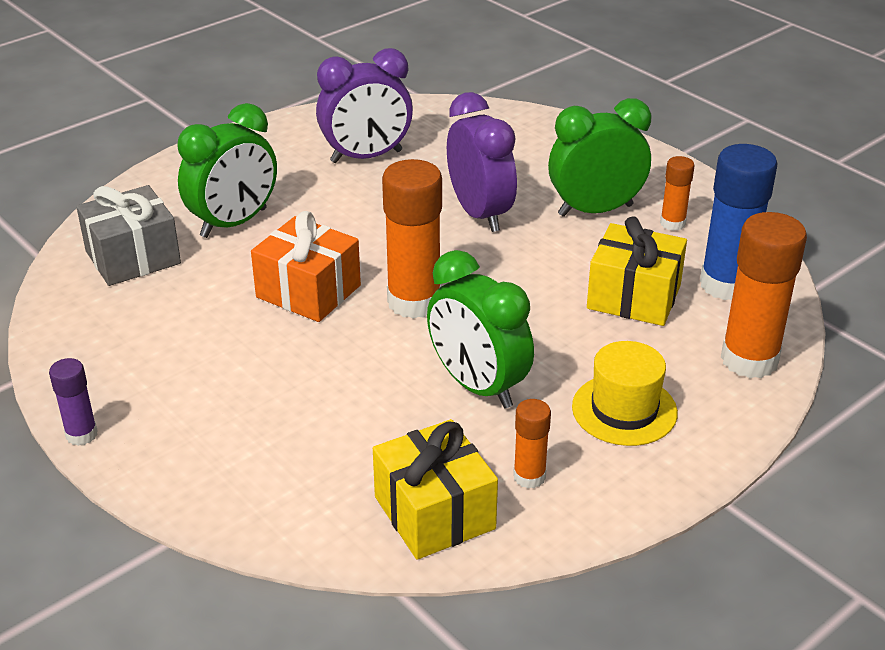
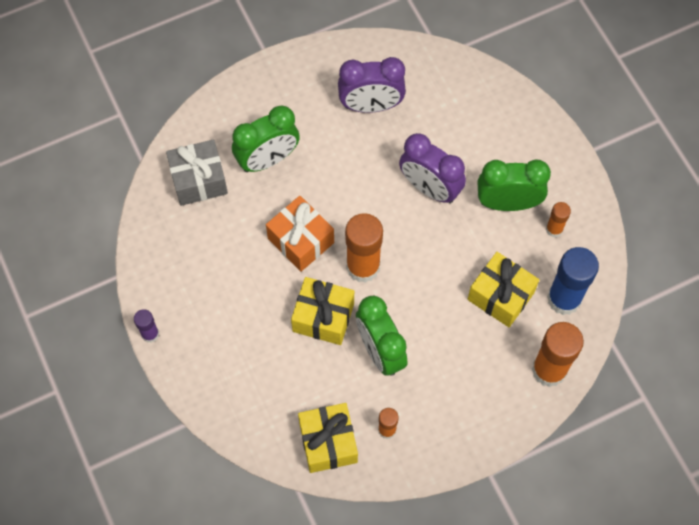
camera: 15 degrees right, 30 degrees up
(371, 365) = (323, 317): none -> yellow gift
(480, 214) = (430, 188): purple clock -> purple clock turned 135 degrees clockwise
(624, 410) = (458, 392): yellow hat -> none

